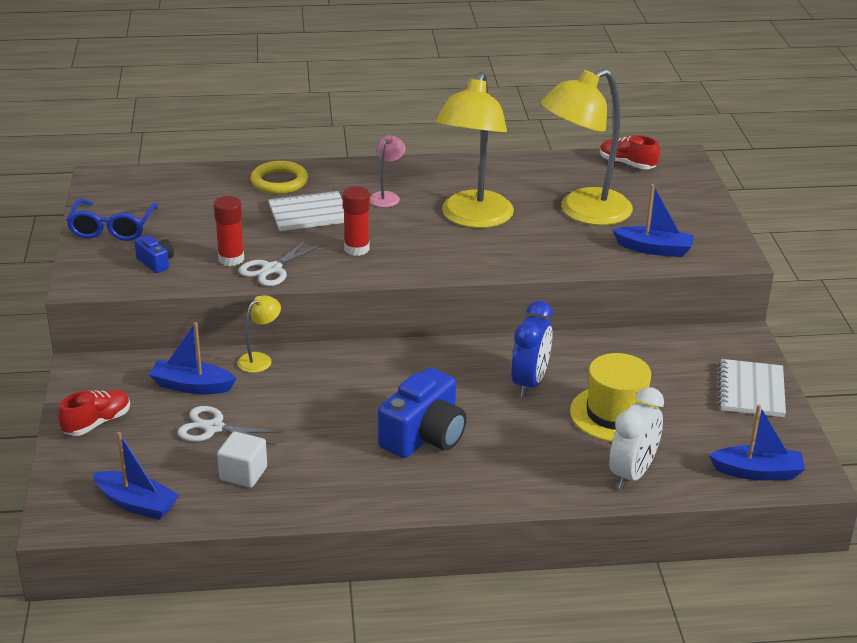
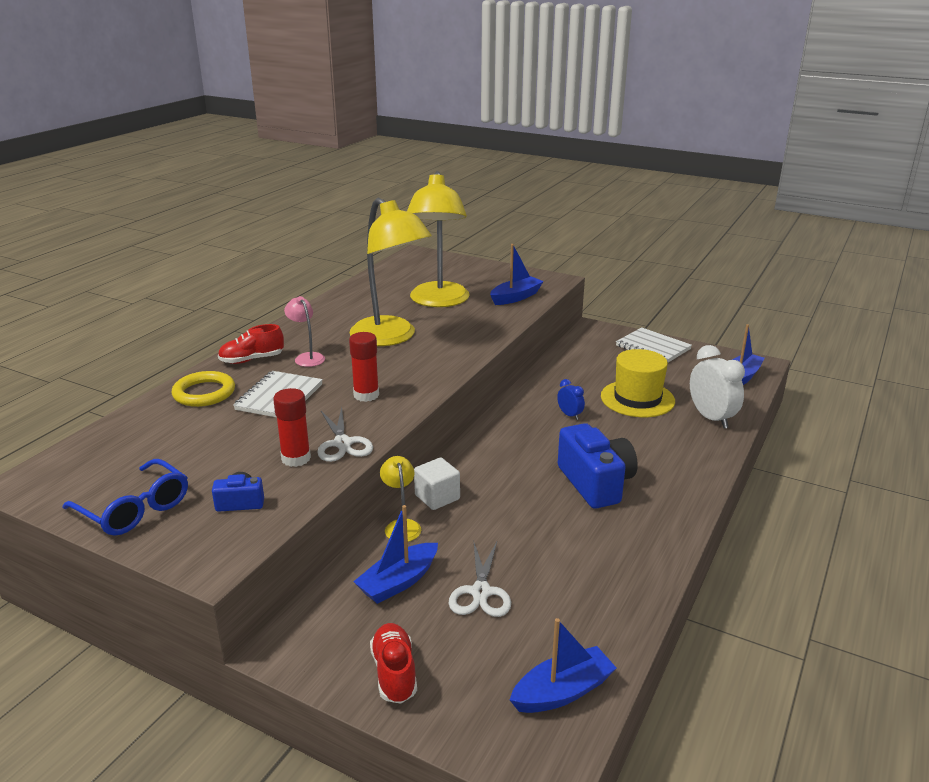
camera: 55 degrees left, 5 degrees down
(213, 428) = (481, 592): white scissors -> white scissors turned 45 degrees counterclockwise
(243, 474) = (569, 599): white cube -> white cube (437, 497)
(530, 383) = (569, 415): blue clock -> blue clock, size x0.51
(627, 164) = (399, 269): red shoe -> red shoe (252, 360)

